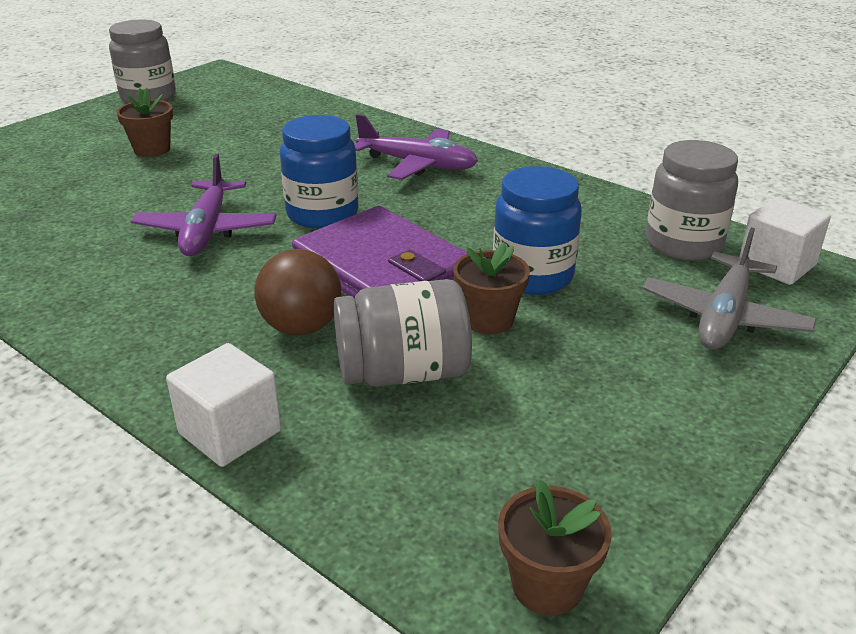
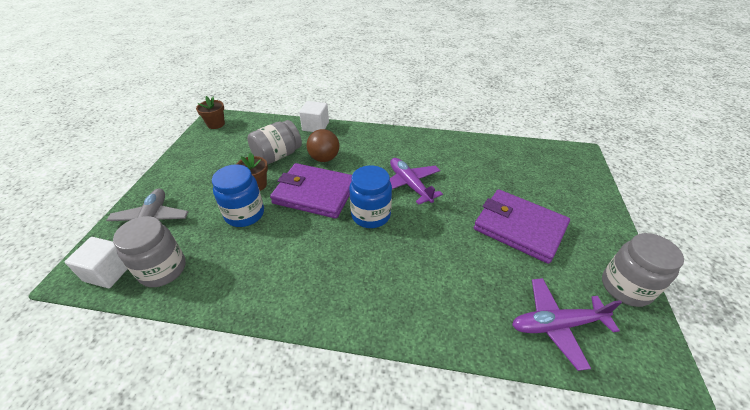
camera: 150 degrees right, 10 degrees up
(152, 150) = (519, 228): brown flower pot -> purple wallet
(418, 164) = (355, 285): purple plane -> purple plane (556, 325)

